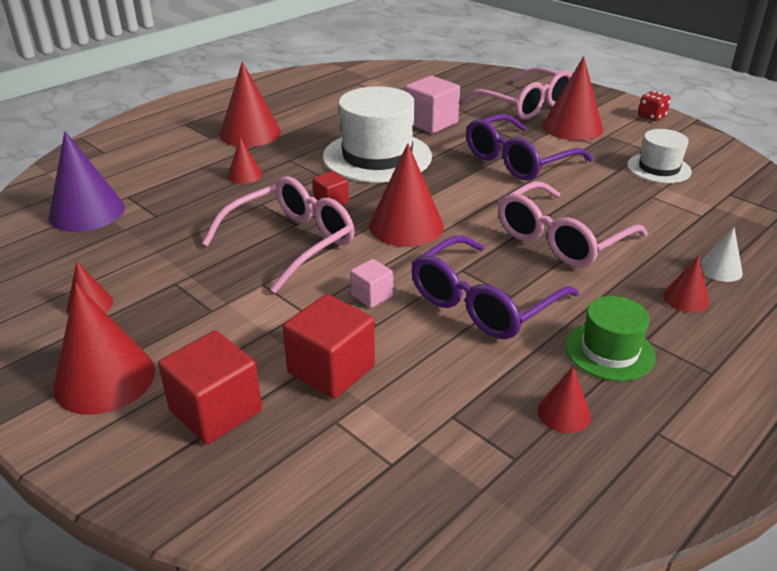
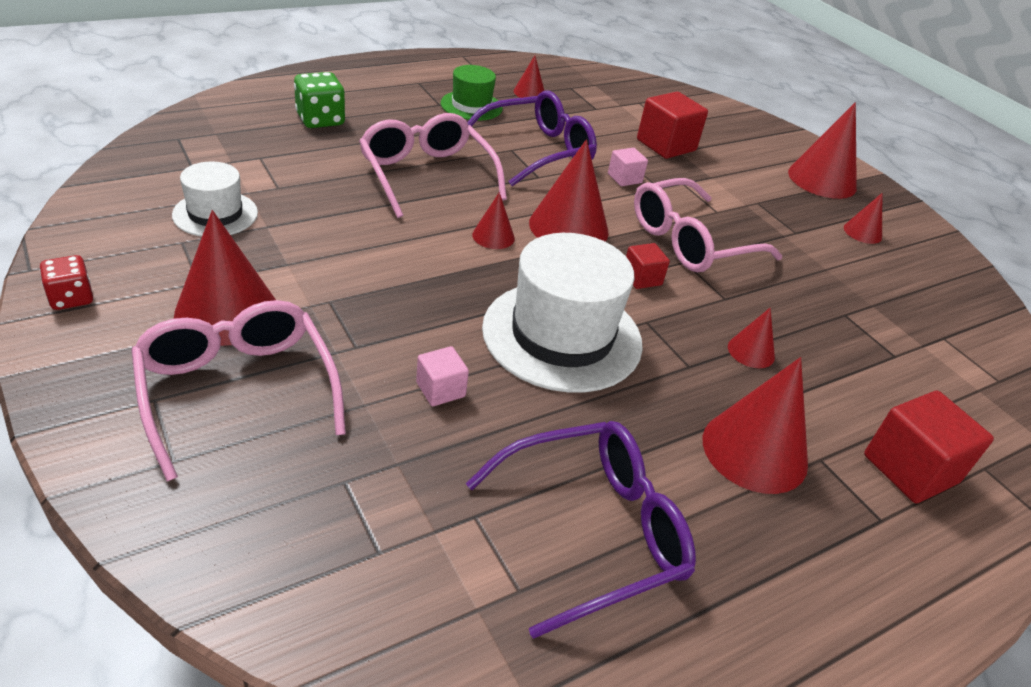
camera: 170 degrees left, 5 degrees up
(87, 212) = (931, 342): purple cone -> none
(216, 411) = (741, 146): red cube -> red cube (910, 469)
(431, 123) = (440, 389): pink cube -> pink cube, size x0.55
(517, 161) = (375, 274): purple glasses -> purple glasses (594, 530)
(560, 239) = (426, 175): pink glasses -> pink glasses turned 90 degrees counterclockwise
(685, 299) = (378, 113): red cone -> red cone (493, 236)
(720, 269) = (320, 120): white cone -> green dice

